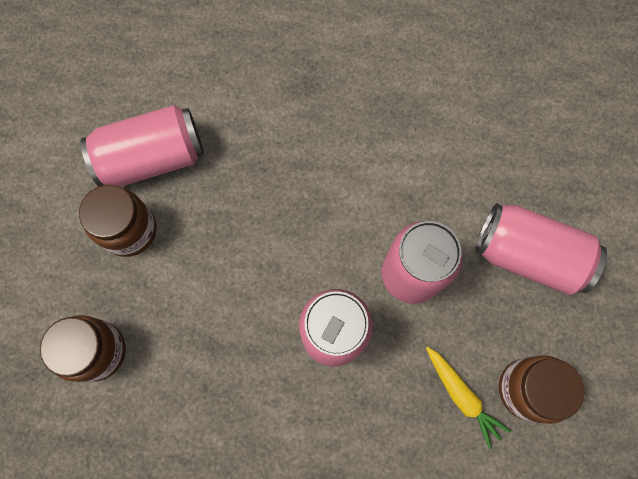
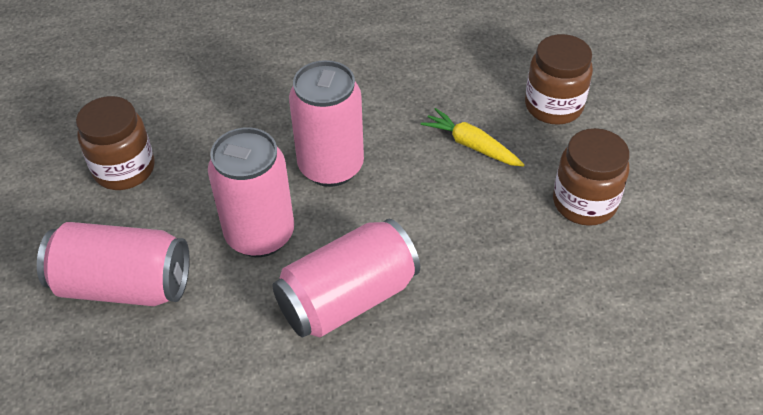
camera: 165 degrees right, 25 degrees down
(152, 158) = (603, 277): pink can -> pink can (348, 298)
(462, 396) = (190, 150): yellow carrot -> yellow carrot (471, 145)

